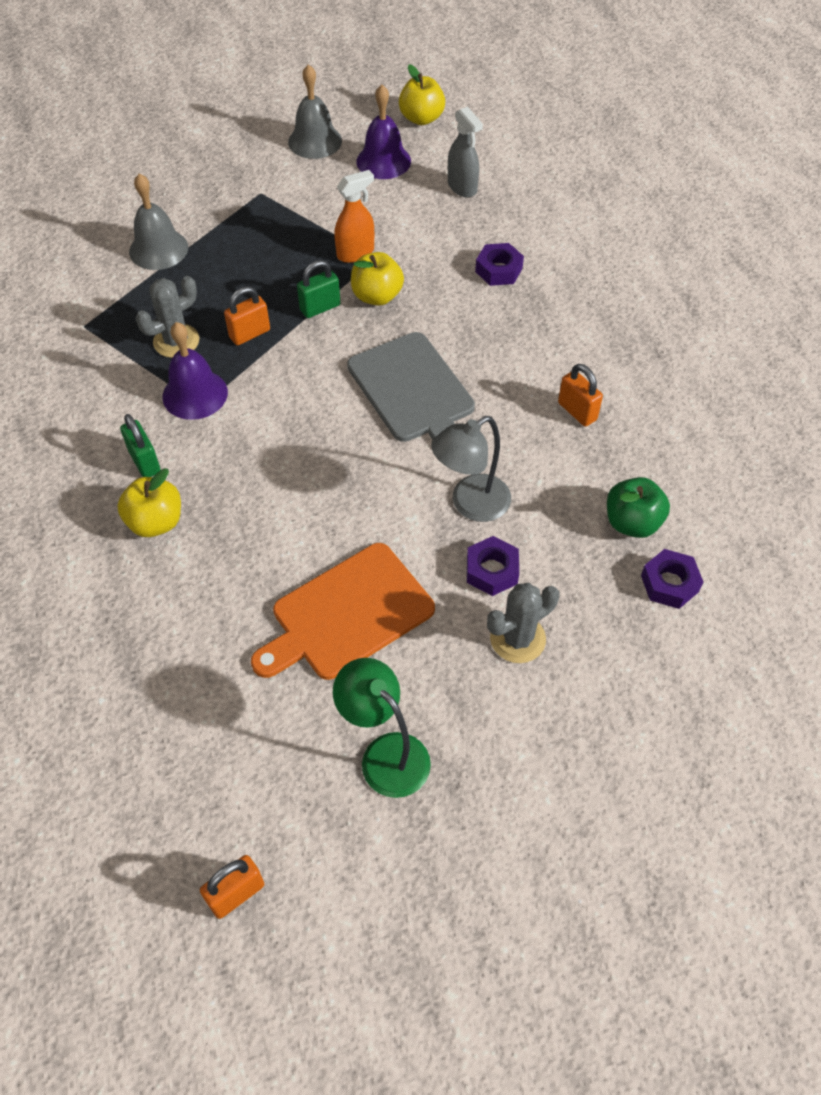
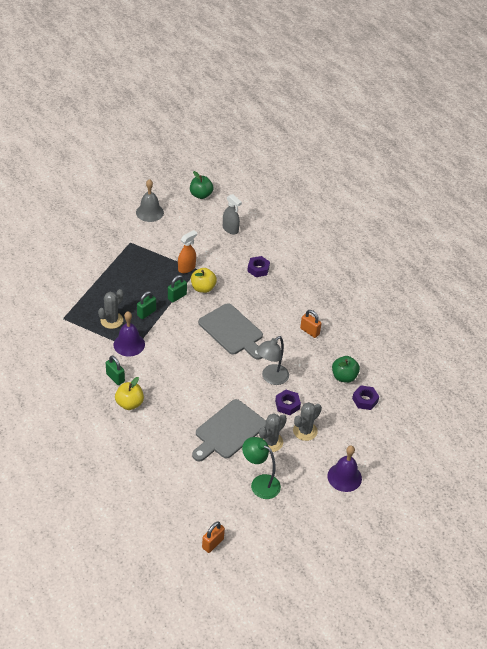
camera: 15 degrees left, 10 degrees down
(158, 249) = (87, 276): grey bell -> none
(249, 334) = (146, 313): orange padlock -> green padlock
(347, 614) = (228, 431): orange cutting board -> grey cutting board
(383, 161) = (187, 219): purple bell -> purple bell (344, 477)
(421, 118) = (201, 195): yellow apple -> green apple
(434, 654) = (270, 442): none -> grey cactus

